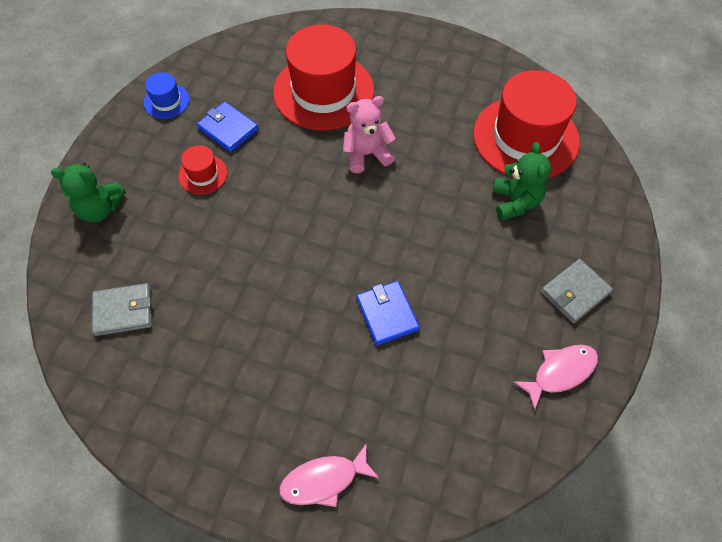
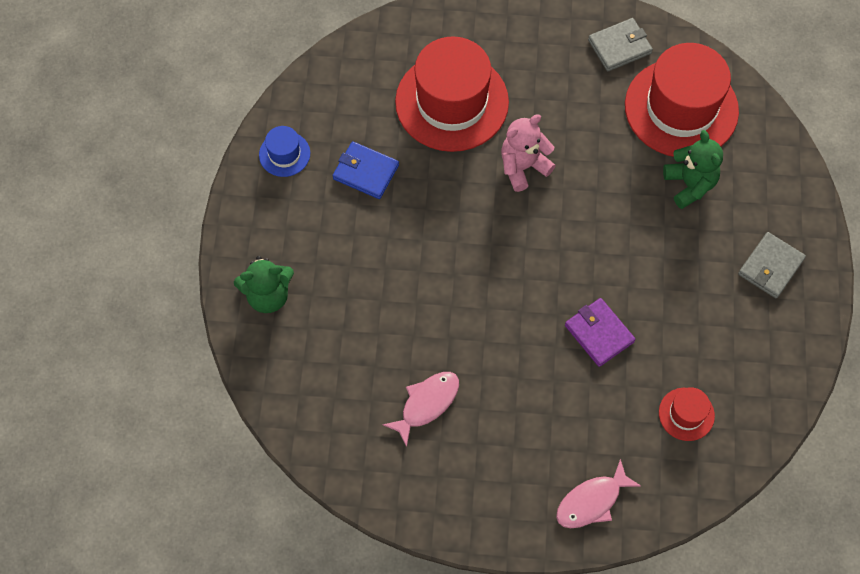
camera: 15 degrees left, 5 degrees up
(123, 311) = (341, 395): grey wallet -> grey wallet (619, 46)
(203, 174) = (360, 231): red hat -> red hat (686, 414)
(387, 314) = (599, 333): blue wallet -> purple wallet
(560, 372) = (775, 349): pink fish -> pink fish (427, 404)

